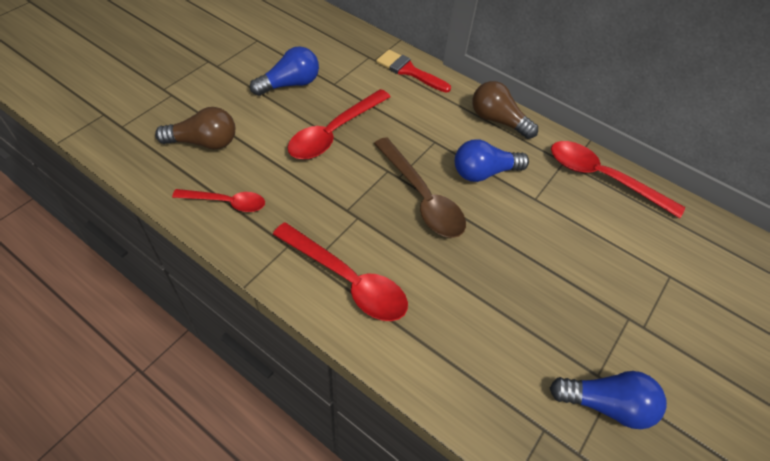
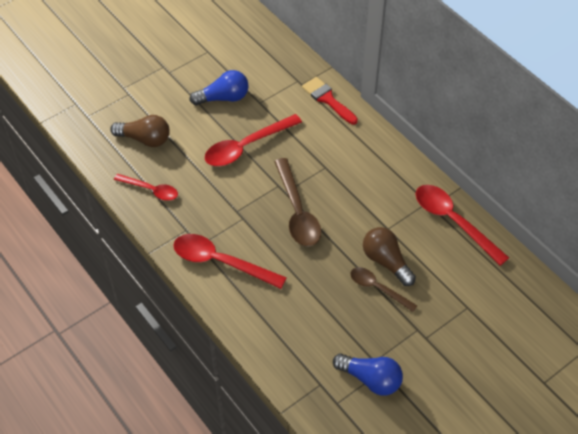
camera: 20 degrees right, 0 degrees up
(347, 280) = (221, 262): red spoon -> red spoon turned 150 degrees clockwise
(484, 172) = (355, 200): blue light bulb -> none
(498, 120) = (386, 157): brown light bulb -> brown light bulb (386, 261)
(557, 274) = (378, 288): none -> brown spoon

